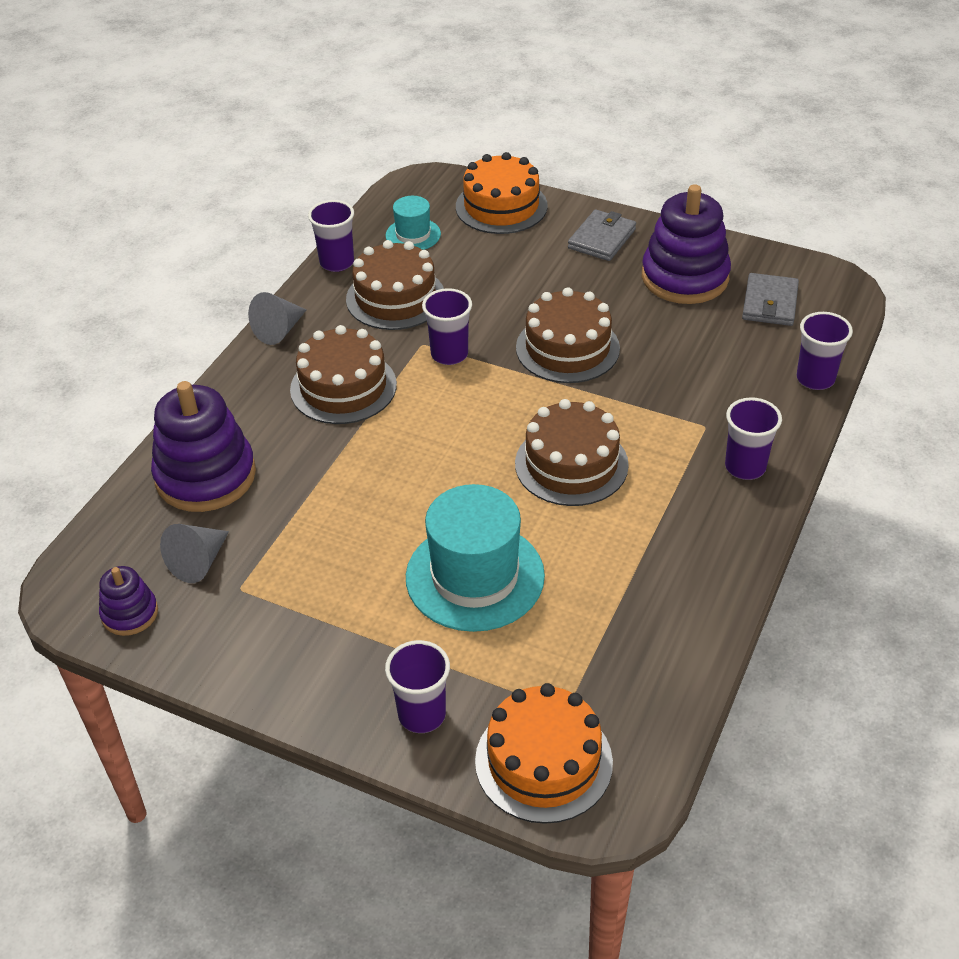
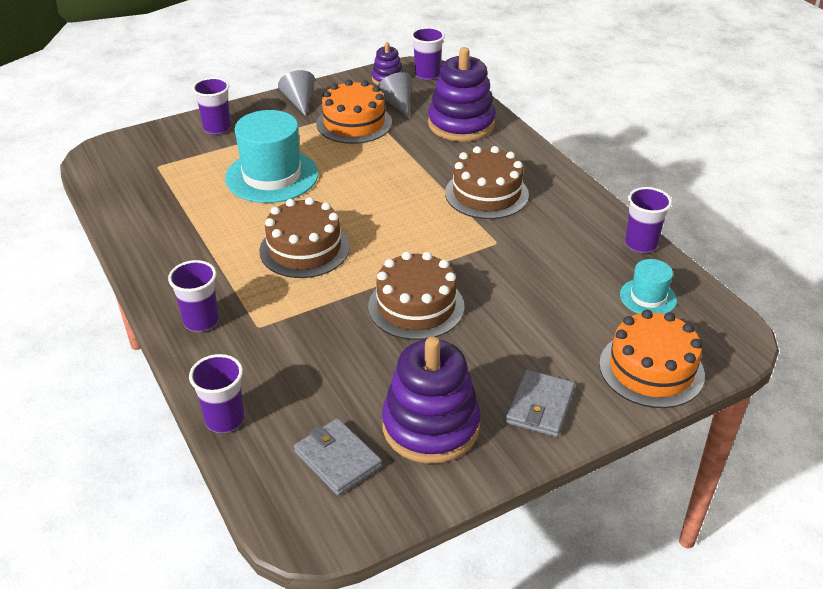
camera: 125 degrees right, 5 degrees down
(279, 330) = (577, 191): grey cone -> grey cone (299, 102)
(395, 298) = (566, 253): brown cake -> none
(449, 354) = (471, 249): purple cup -> purple cup (427, 75)
(543, 761) = (143, 148): orange cake -> orange cake (354, 123)
(602, 239) = (540, 406): grey wallet -> grey wallet turned 45 degrees clockwise

